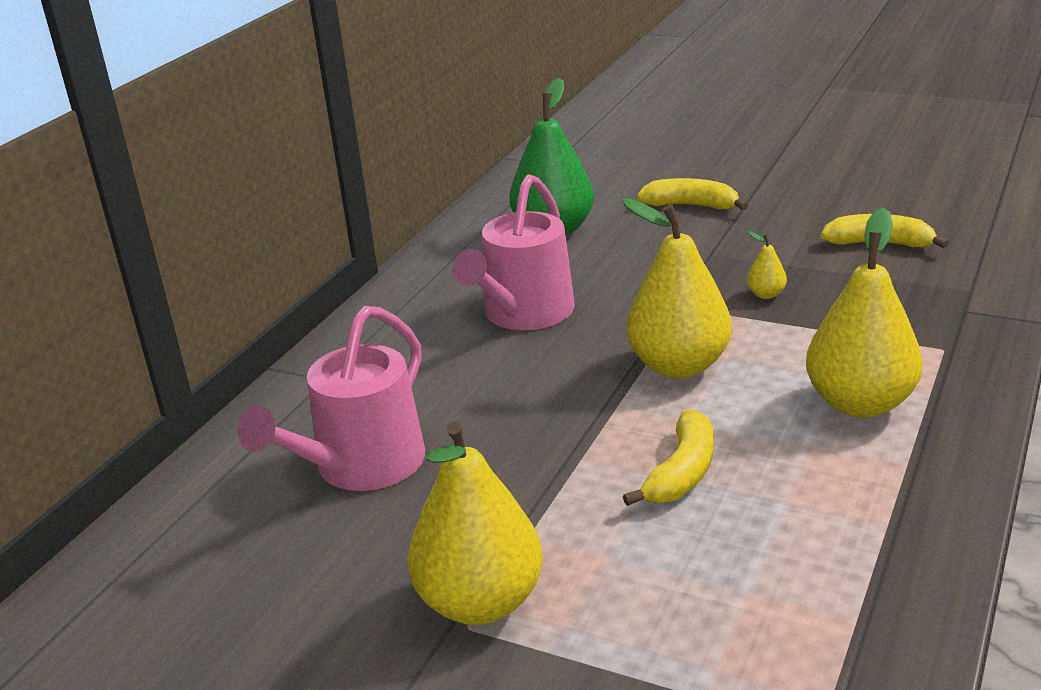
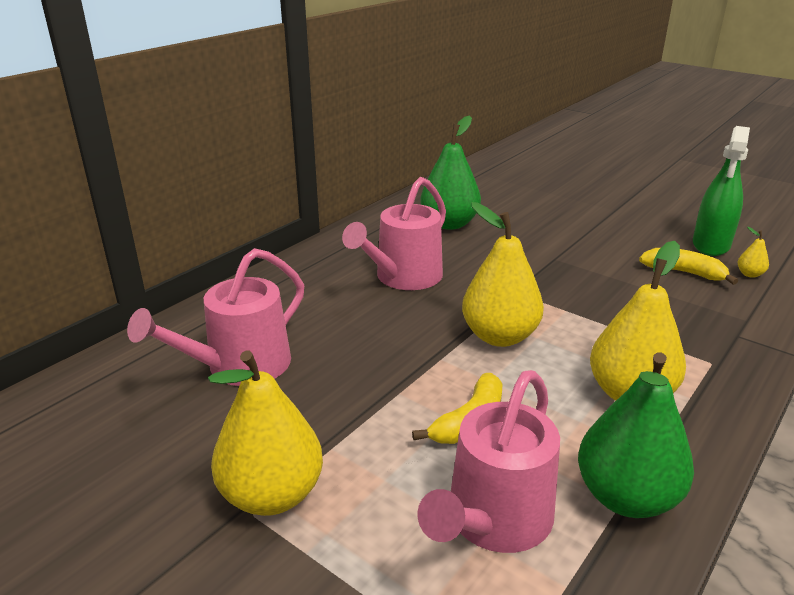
camera: 10 degrees right, 0 degrees up
(691, 205) = (553, 223): yellow banana -> none
(753, 572) = (494, 520): none -> pink watering can
(766, 294) = (584, 295): yellow pear -> yellow pear (749, 274)
(892, 517) = (626, 497): none -> green pear
(902, 201) = (711, 245): none -> green spray bottle

